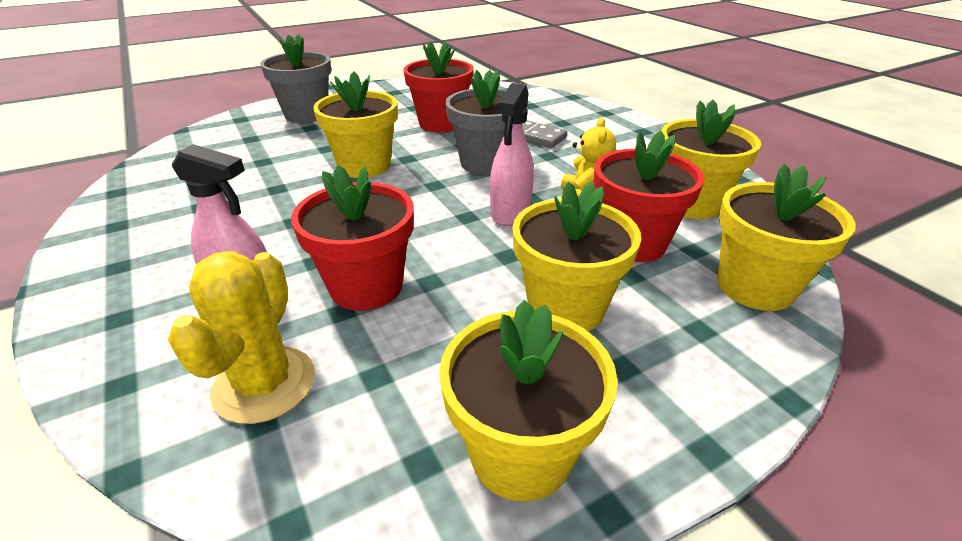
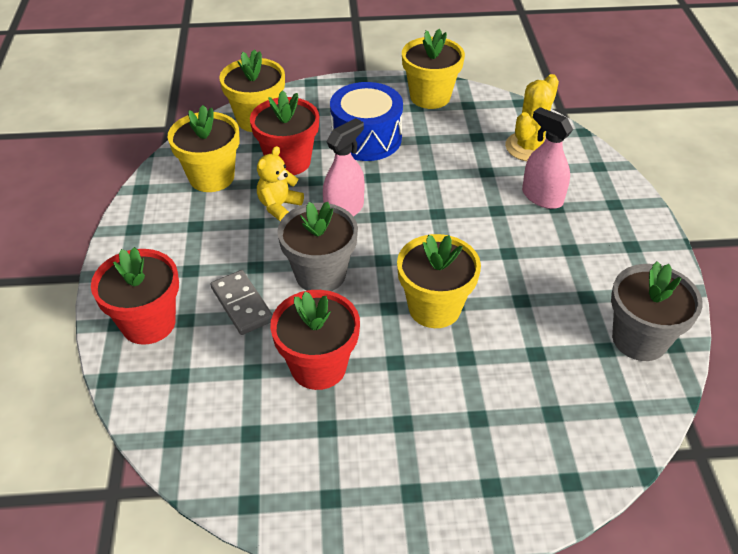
camera: 155 degrees left, 10 degrees up
(306, 114) = (478, 459): grey flower pot -> grey flower pot (639, 339)
(366, 286) = (468, 181): red flower pot -> red flower pot (148, 323)
(565, 308) = (366, 138): yellow flower pot -> blue drum

